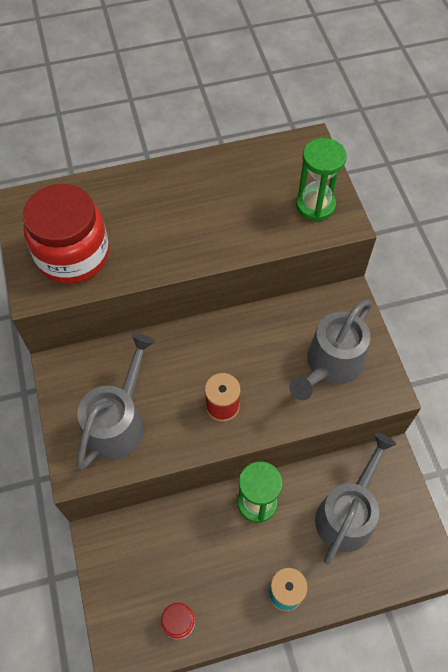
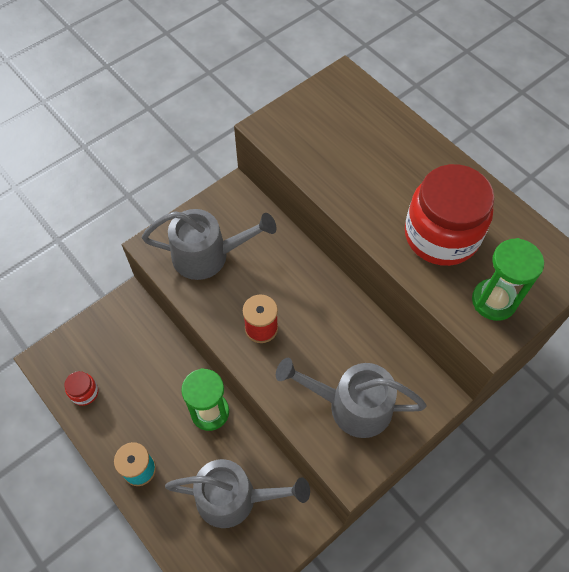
camera: 65 degrees right, 0 degrees up
(73, 255) = (316, 135): red jar -> red jar (441, 235)

